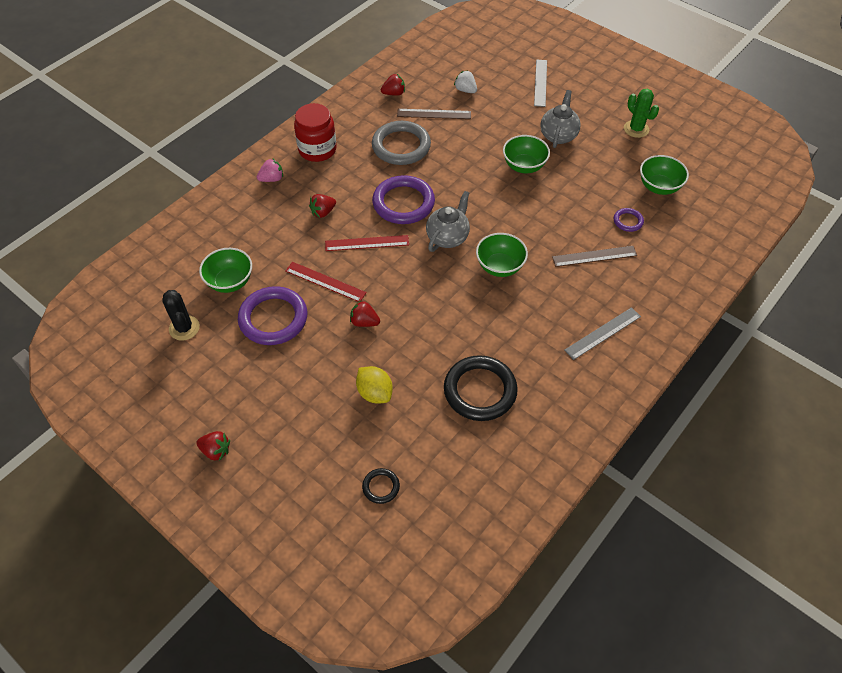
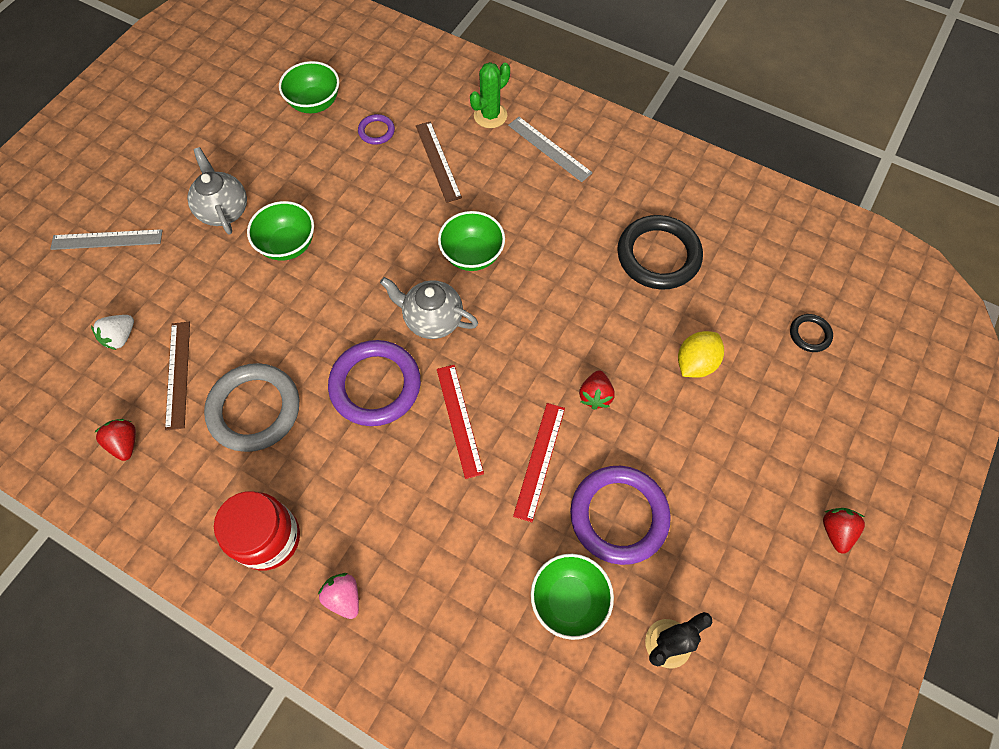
camera: 100 degrees left, 10 degrees up
(323, 212) = (408, 495): red strawberry -> none
(558, 135) = (224, 210): grey teapot -> grey teapot turned 60 degrees clockwise
(636, 129) = (209, 127): green cactus -> green cactus (490, 115)

